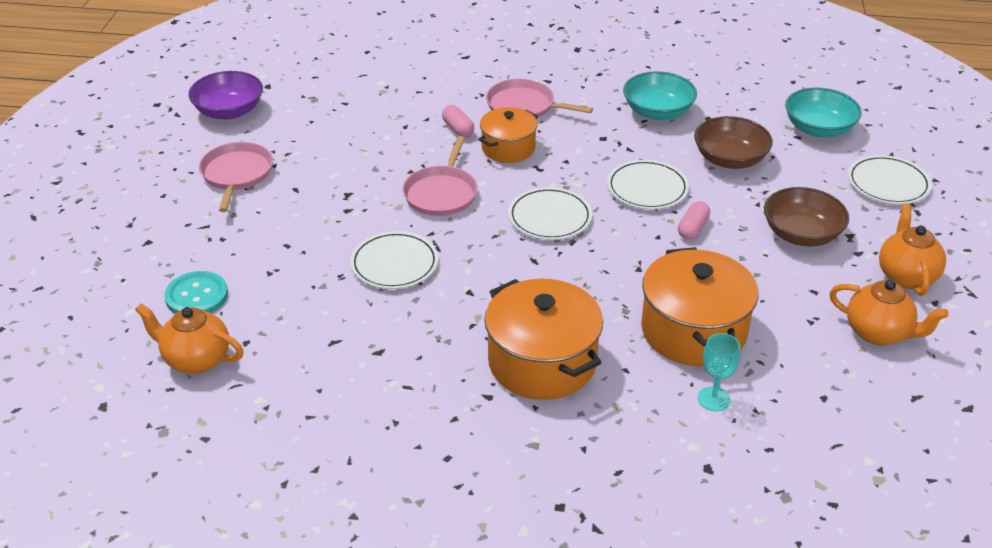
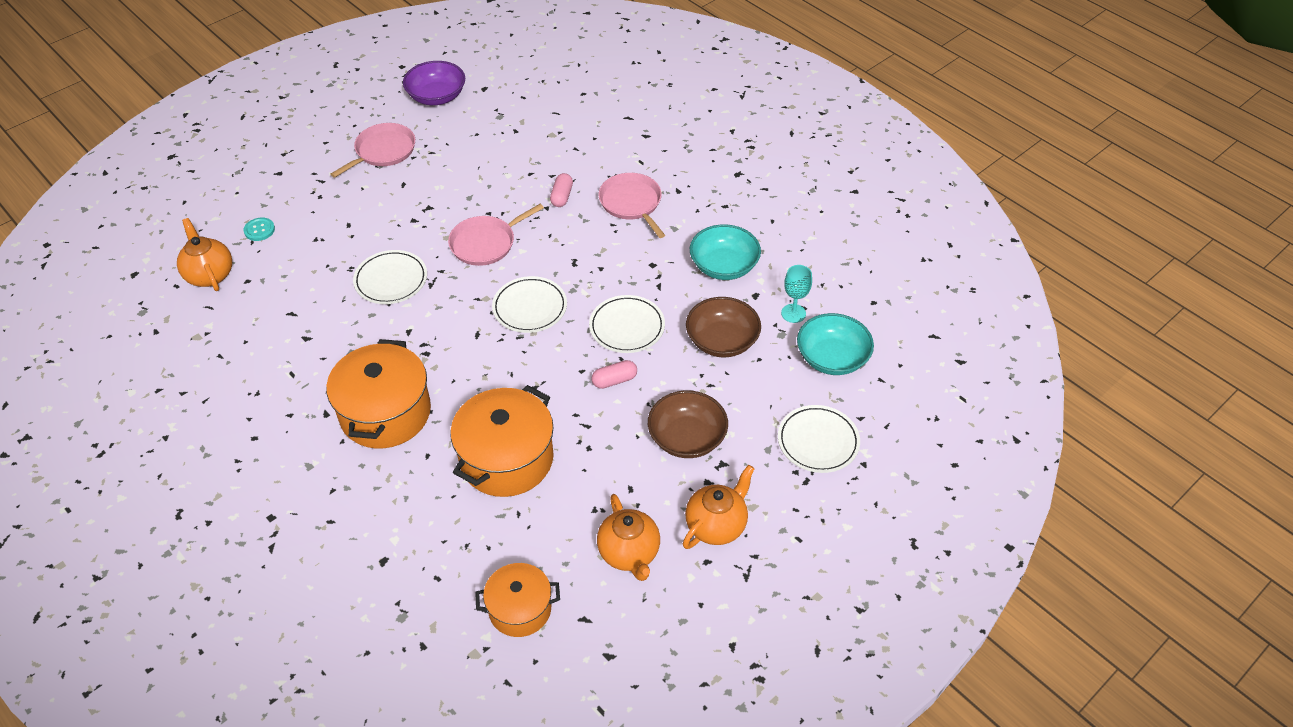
camera: 40 degrees right, 10 degrees up
(196, 296) = (259, 230): turquoise button -> turquoise button, size x0.62
(508, 148) = (575, 233): orange pot -> orange pot (520, 609)
(714, 399) = (451, 517): turquoise goblet -> turquoise goblet (793, 313)

